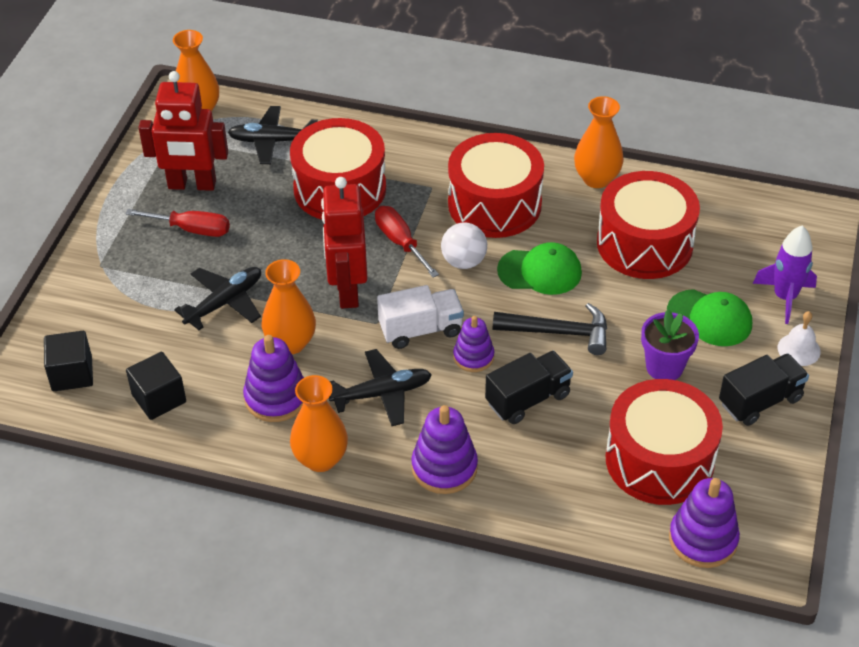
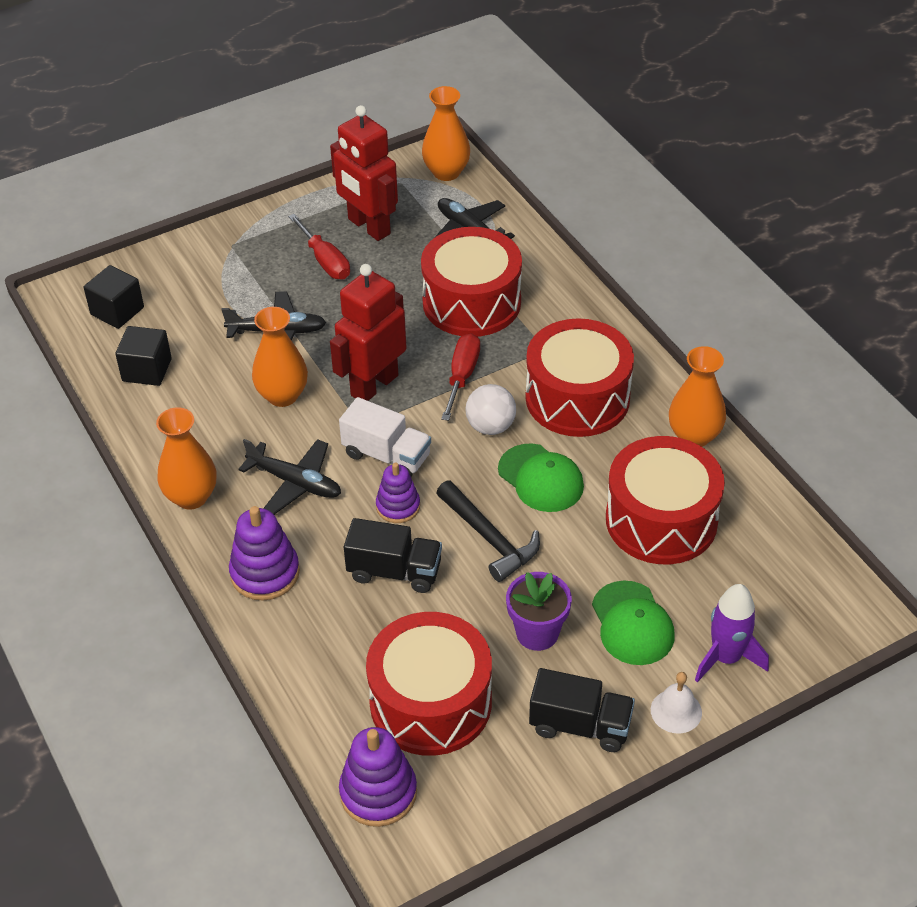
camera: 45 degrees right, 0 degrees up
(276, 398) = (220, 428): purple stacking toy -> none

